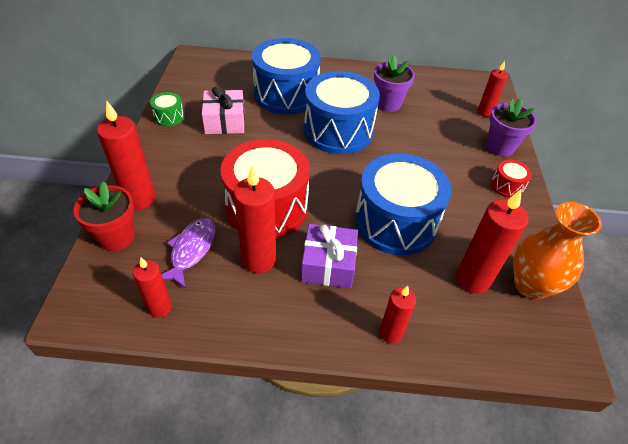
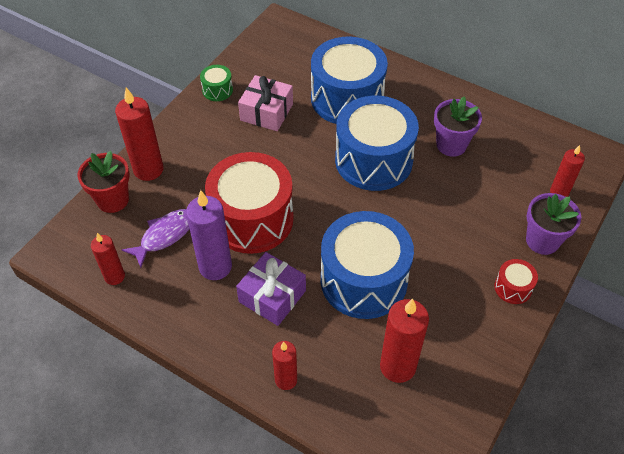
camera: 30 degrees right, 5 degrees up
(259, 259) = (215, 267): red candle -> purple candle
(530, 285) = (452, 396): orange vase -> none

